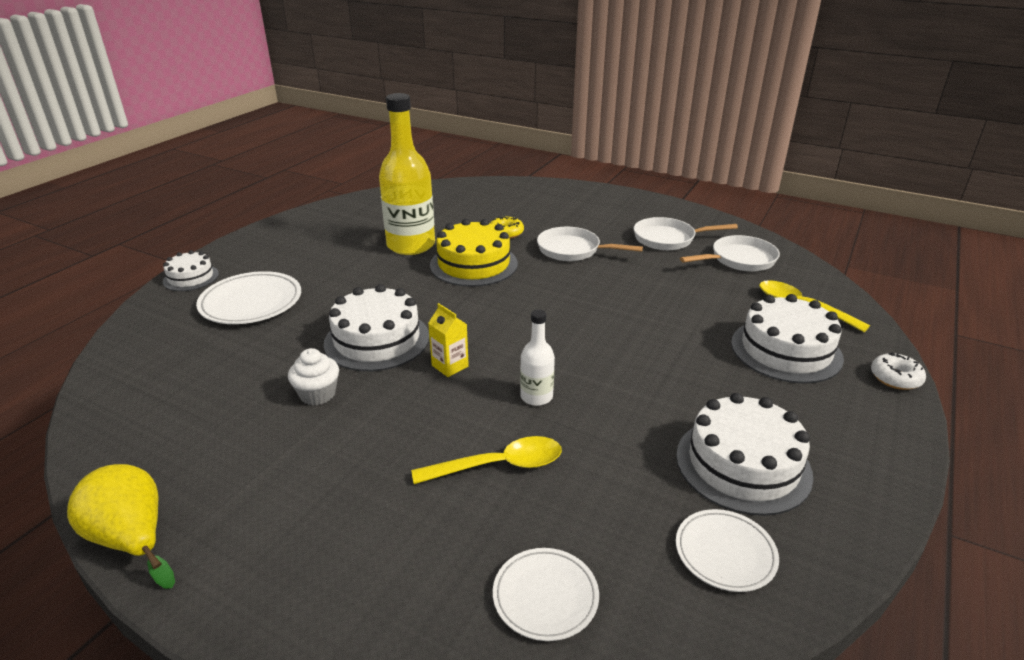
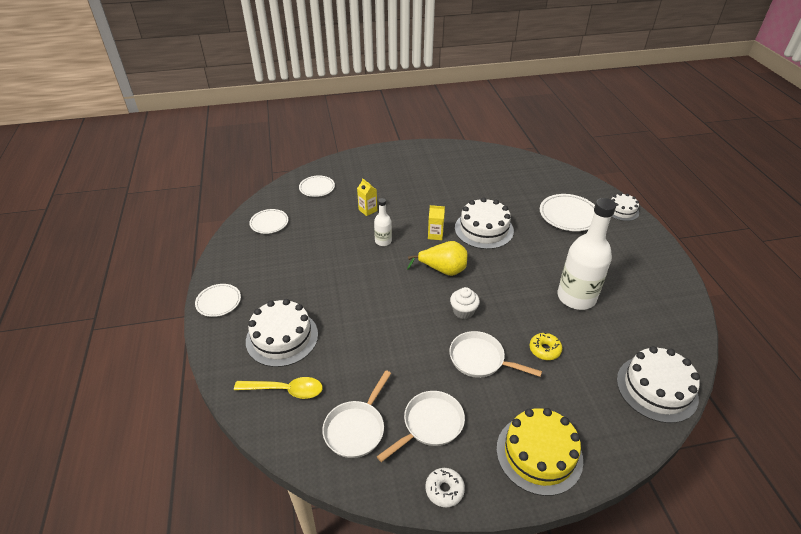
camera: 140 degrees right, 10 degrees up
(132, 539) = (442, 146): yellow pear -> yellow pear (443, 270)
(317, 394) = (465, 198): white cupcake -> white cupcake (463, 311)
(411, 245) = (576, 297): yellow bottle -> white bottle
(473, 264) = (517, 304): yellow cake -> yellow cake (539, 454)
(498, 466) = (368, 210): yellow spoon -> yellow carton
(573, 250) = (480, 359): white pan -> white pan turned 135 degrees counterclockwise
(743, 464) = (277, 256): white cake -> white cake (656, 388)
(880, 437) = (218, 302): none -> white plate
(895, 378) = (213, 349): white donut -> white donut (444, 490)

